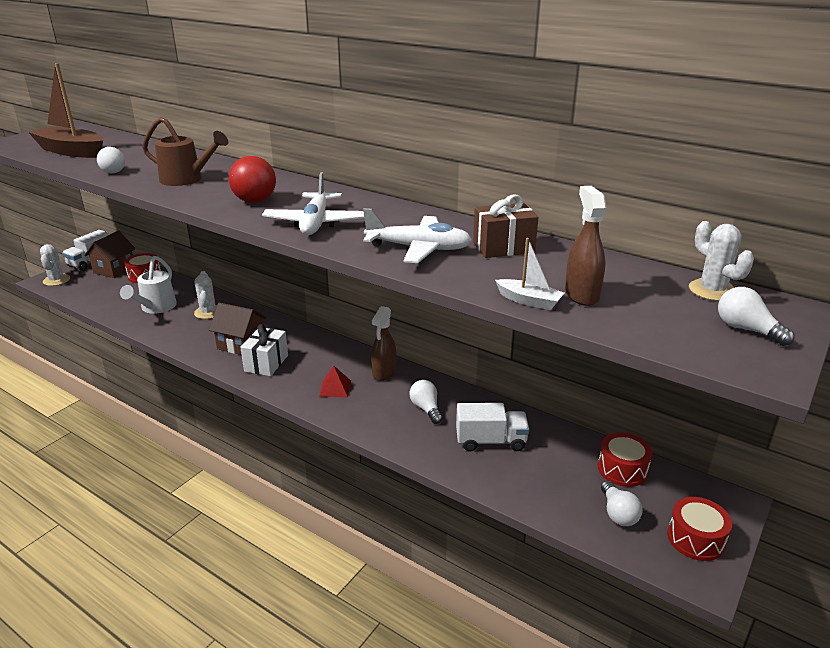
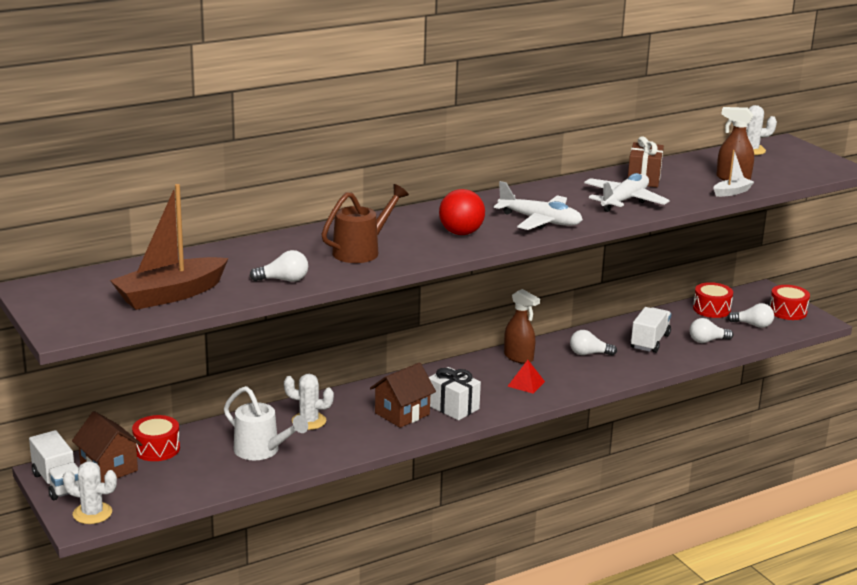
camera: 65 degrees left, 5 degrees down
(746, 329) = (800, 158): white light bulb -> white light bulb (707, 341)

